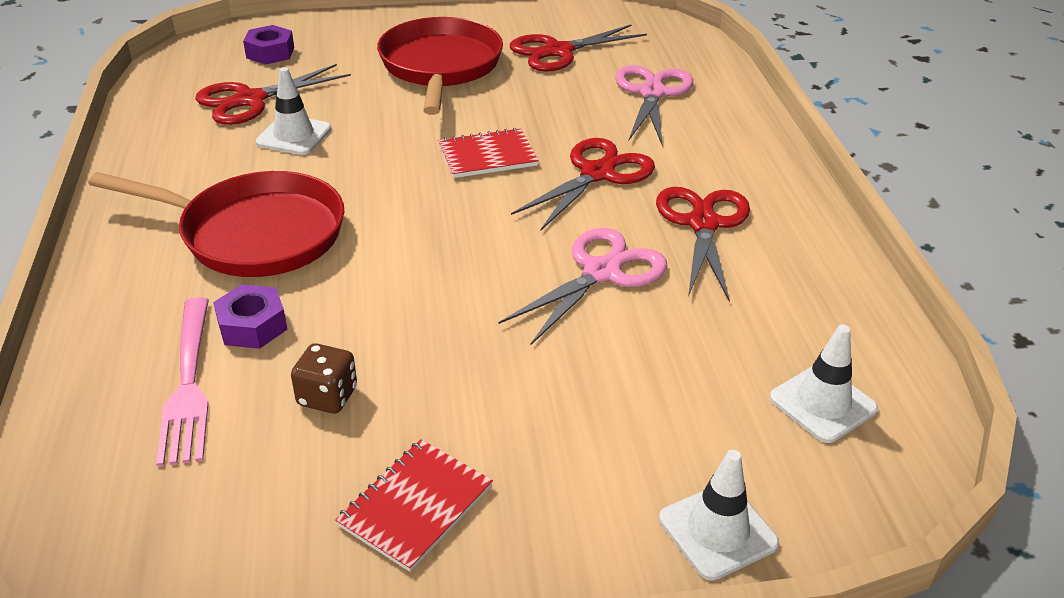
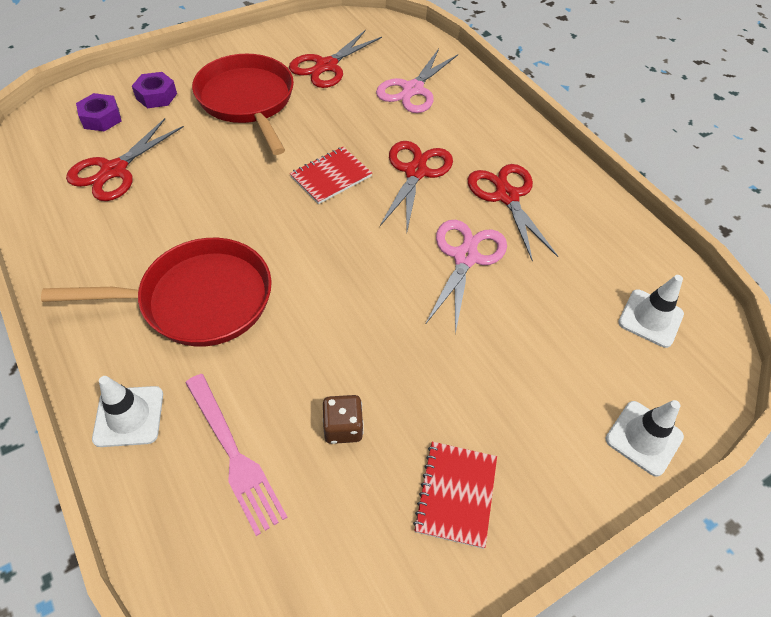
camera: 25 degrees left, 15 degrees up
(252, 326) = (250, 385): purple nut -> purple nut (156, 96)
(294, 136) = (172, 197): white traffic cone -> white traffic cone (129, 416)
(652, 93) = (412, 90): pink scissors -> pink scissors turned 135 degrees counterclockwise

